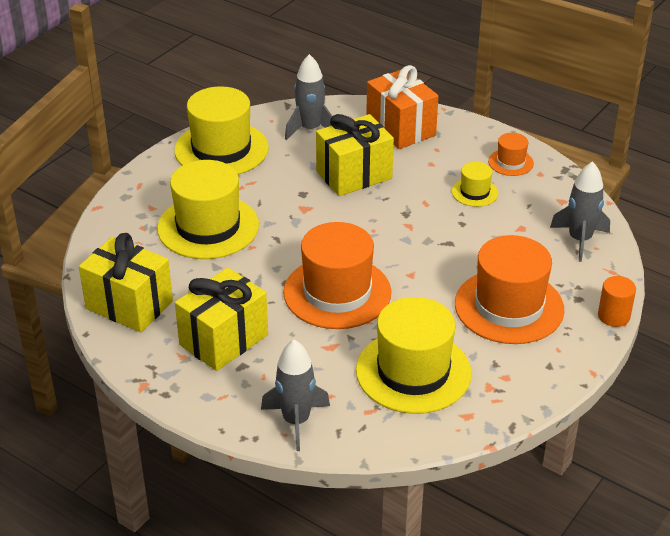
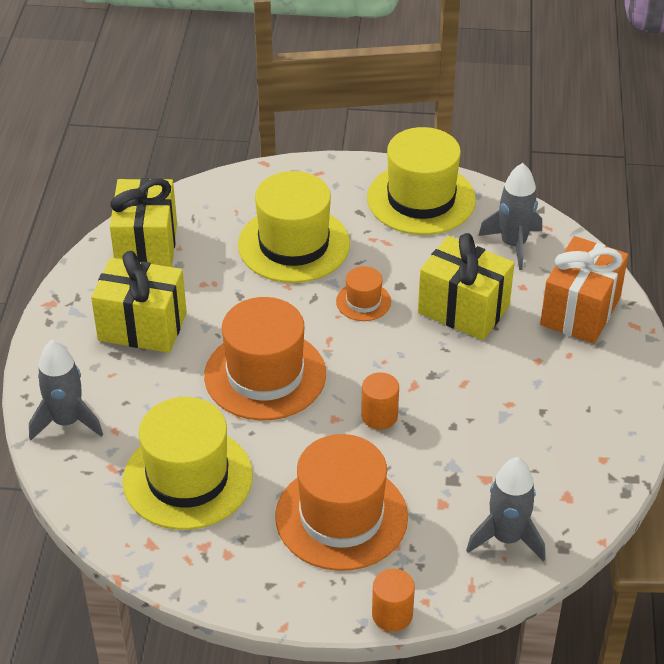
camera: 60 degrees right, 5 degrees up
(426, 252) = (379, 416): none -> orange cylinder
(475, 192) = (517, 416): yellow hat -> none
(510, 162) = (601, 425): orange hat -> orange hat (363, 301)

